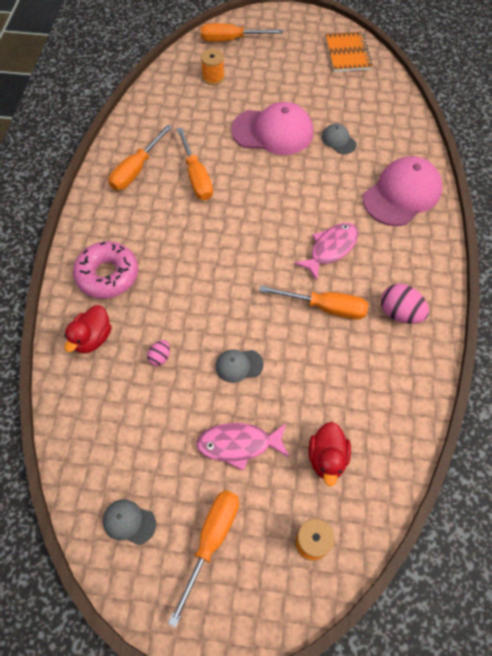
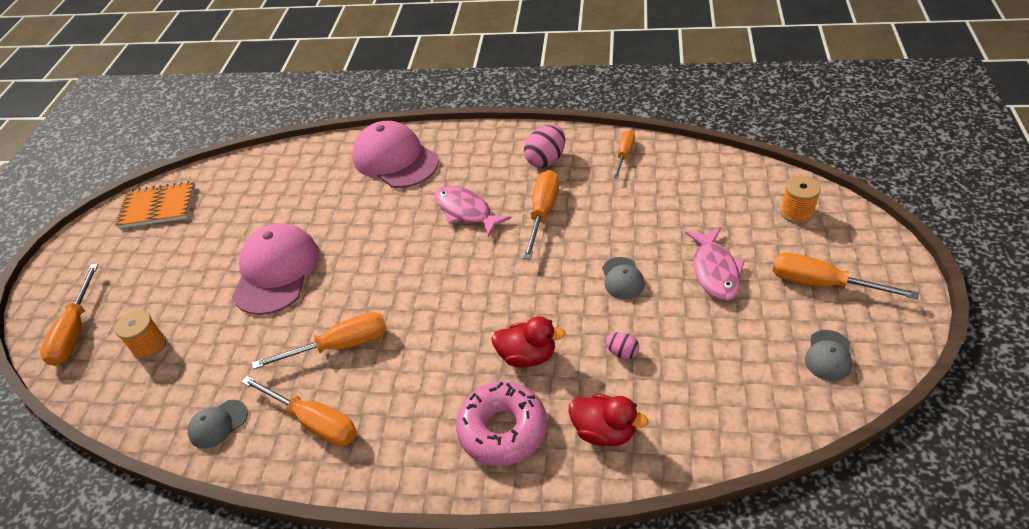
camera: 85 degrees left, 15 degrees down
(327, 458) = (712, 205): red duck -> red duck (527, 356)
(338, 140) = (306, 210): grey cap -> grey cap (218, 424)
(408, 384) = (624, 154): none -> orange screwdriver

